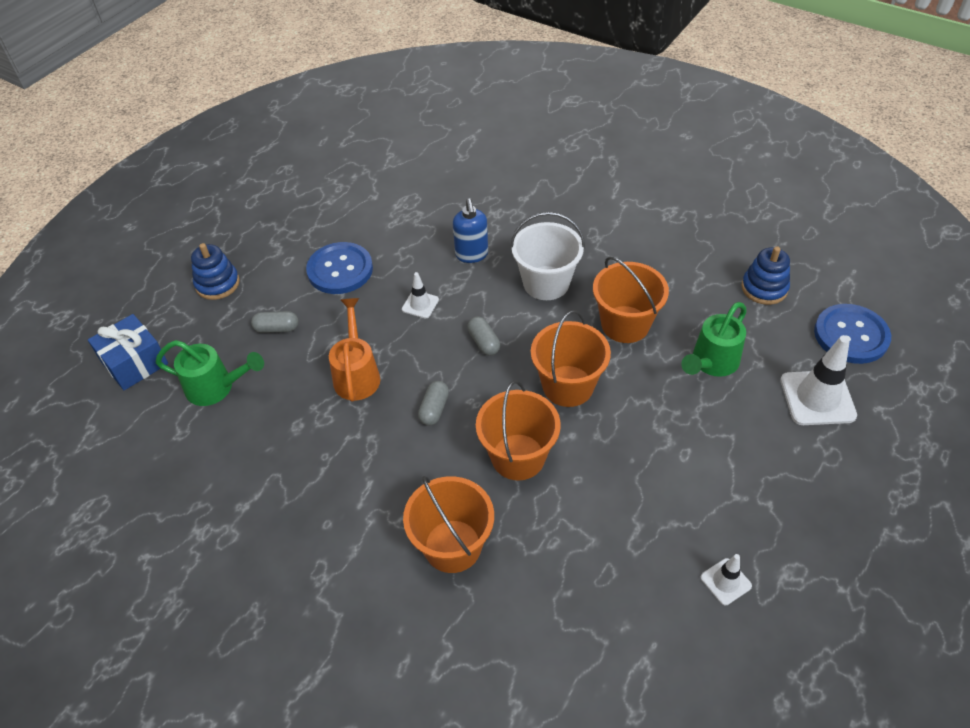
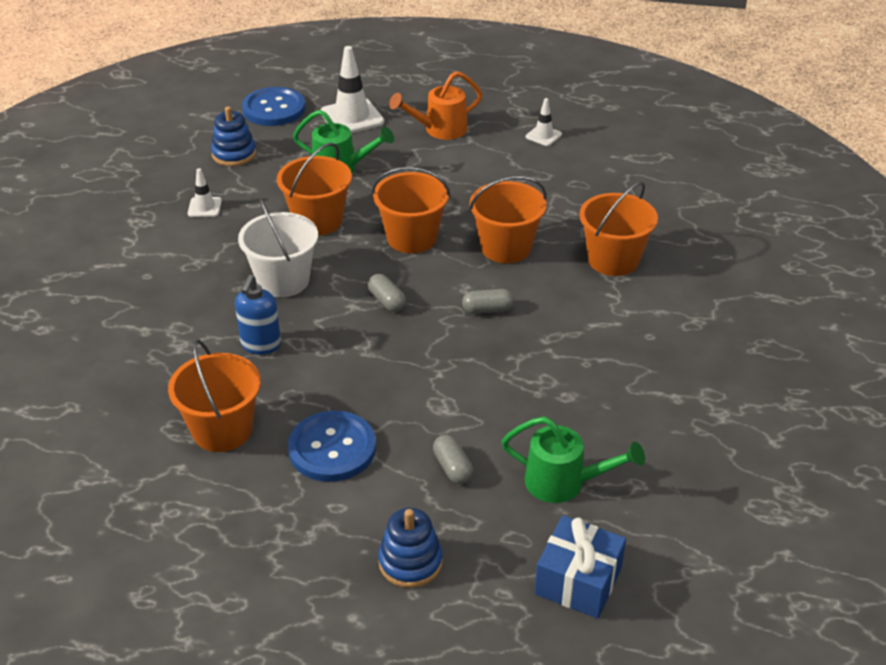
camera: 115 degrees left, 10 degrees down
(216, 388) = (563, 483): green watering can -> green watering can turned 120 degrees clockwise
(357, 374) = (478, 376): orange watering can -> orange watering can (440, 130)
(394, 220) = (222, 430): none -> orange bucket
(420, 304) = (357, 361): white traffic cone -> white traffic cone (204, 207)
(471, 255) = (260, 345): blue soap dispenser -> blue soap dispenser turned 135 degrees clockwise
(484, 342) = (387, 301): grey capsule -> grey capsule turned 75 degrees counterclockwise

